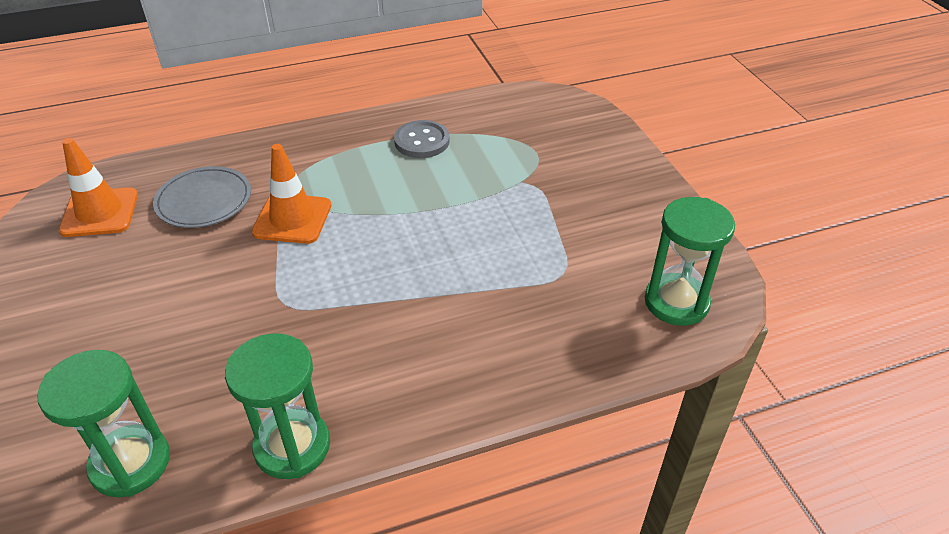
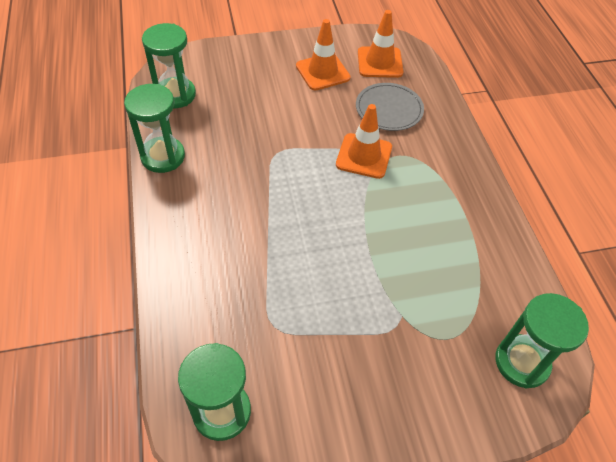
camera: 95 degrees right, 10 degrees up
(108, 271) = (322, 72): none -> orange traffic cone
(422, 141) = (465, 244): grey button -> none
(546, 113) = (522, 362): none -> green hourglass

